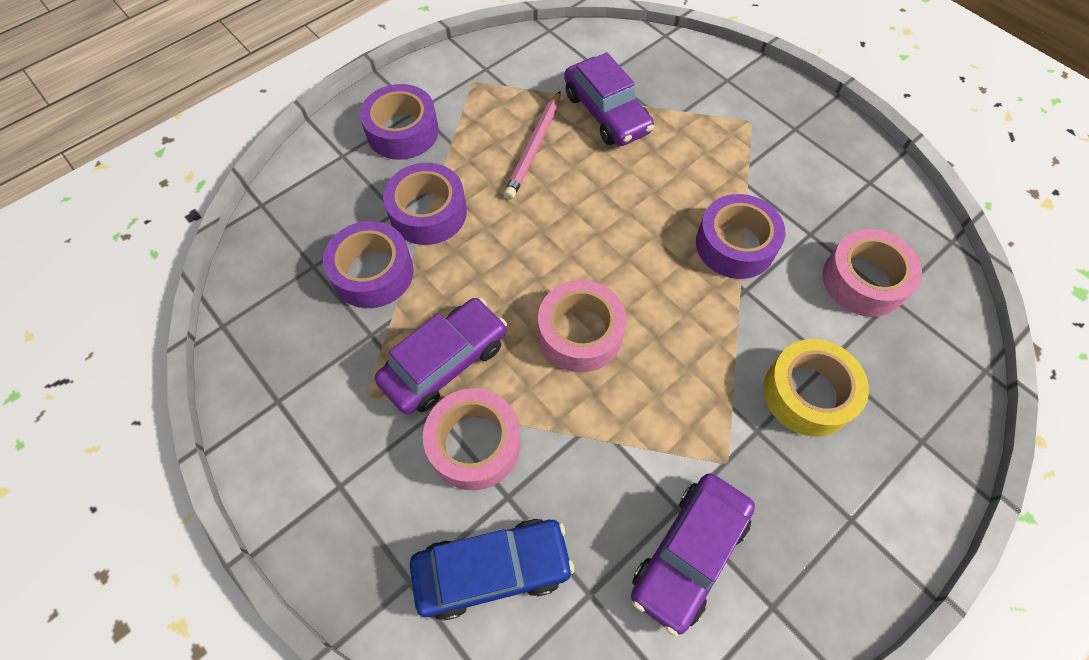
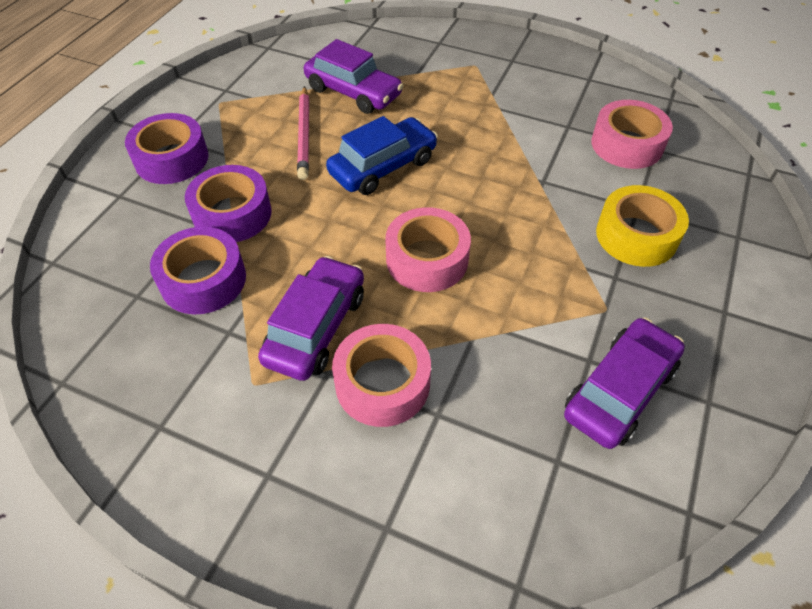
camera: 25 degrees left, 10 degrees down
(492, 570) = (460, 481): blue car -> blue car (383, 167)
(688, 553) = (619, 391): purple car -> purple car turned 150 degrees counterclockwise
(735, 245) = (515, 152): purple tape -> none

